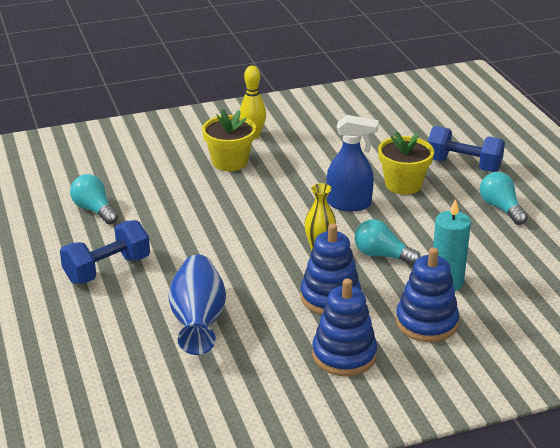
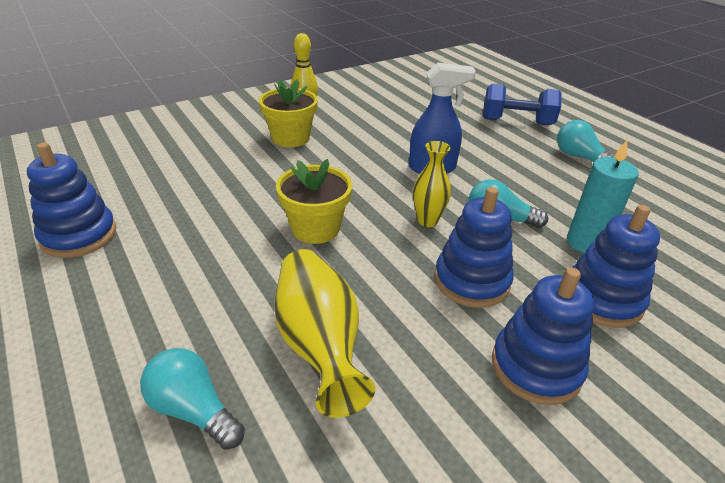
camera: 15 degrees left, 5 degrees up
(42, 229) = (79, 235): none -> blue stacking toy
(94, 210) = (147, 204): turquoise light bulb -> turquoise light bulb (194, 410)
(107, 269) = (174, 281): blue dumbbell -> none
(198, 321) = (319, 343): blue vase -> yellow vase
(403, 184) = (474, 144): yellow flower pot -> yellow flower pot (315, 228)

